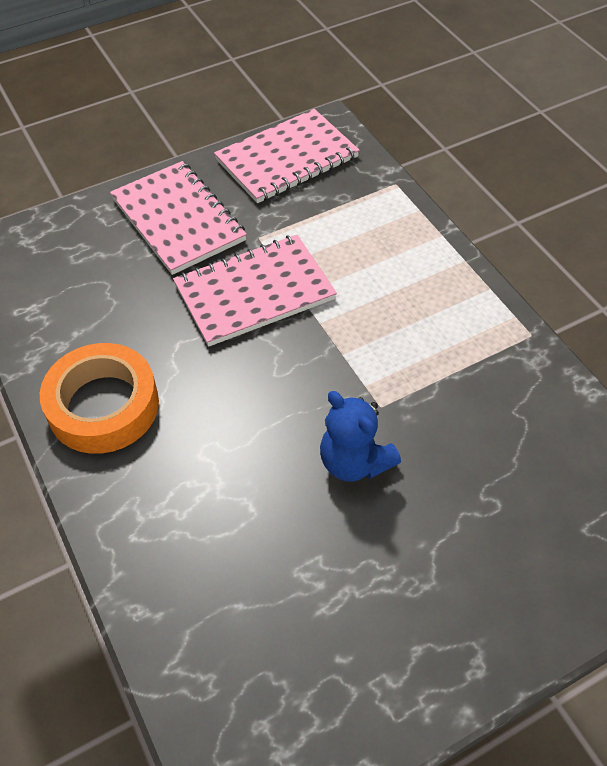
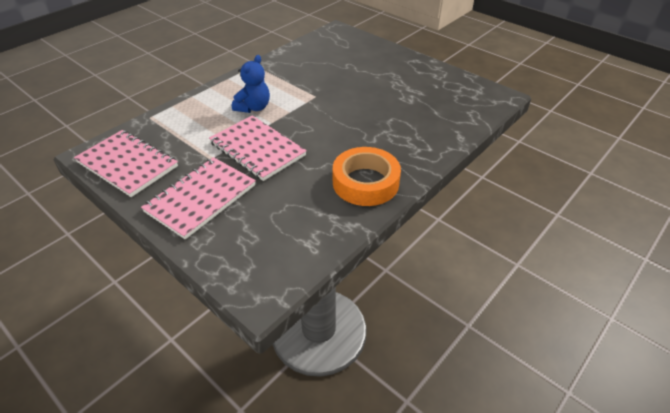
camera: 110 degrees left, 10 degrees down
(354, 462) = (349, 97): blue teddy bear -> blue teddy bear (253, 107)

